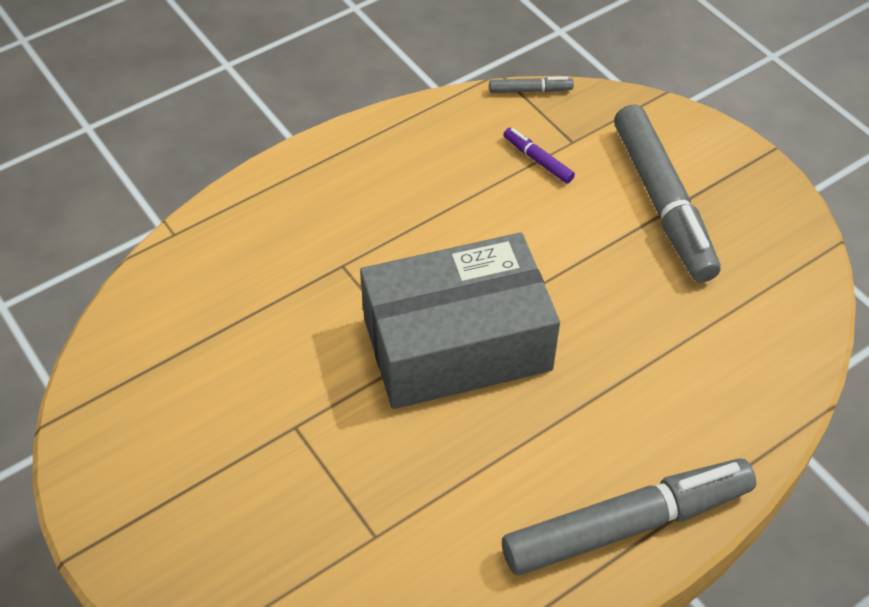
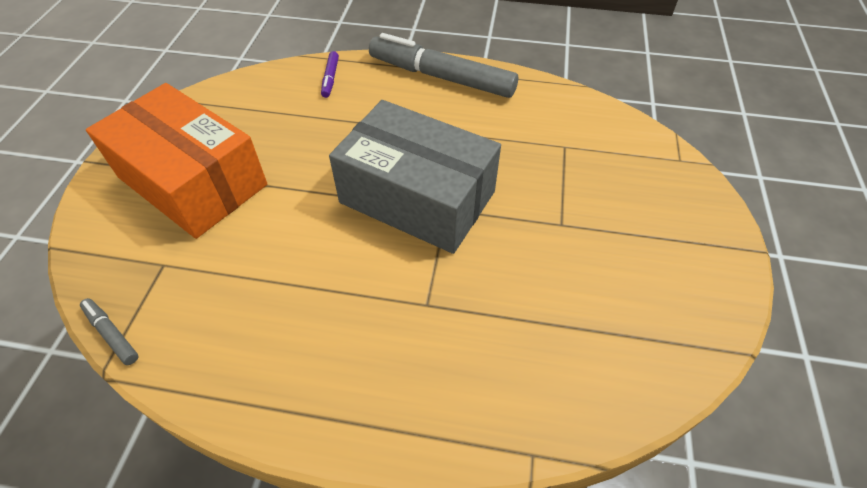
camera: 135 degrees left, 0 degrees up
(537, 160) = (204, 270): purple marker -> purple marker (330, 78)
(662, 202) = (192, 181): grey marker -> orange box

